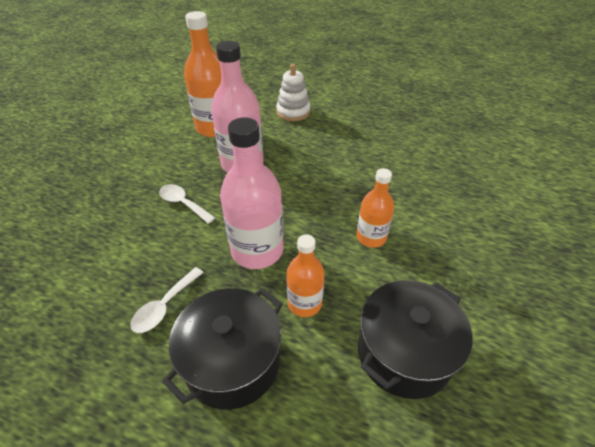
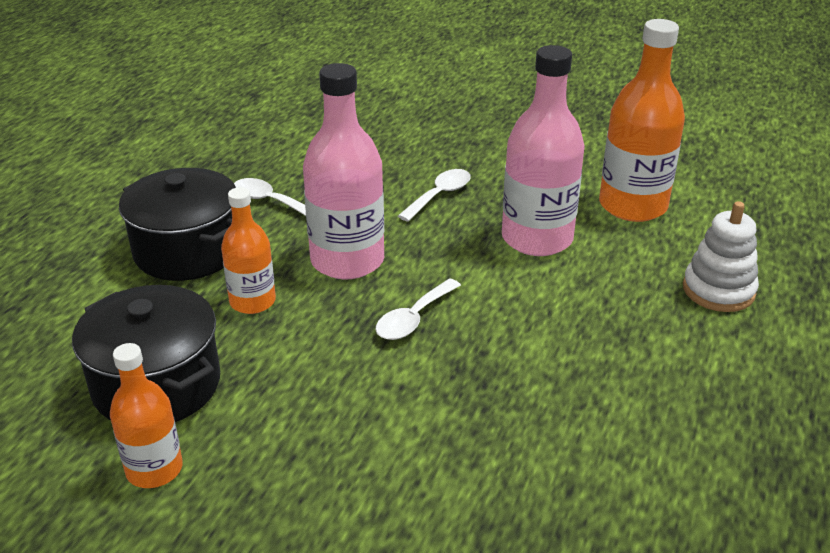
camera: 90 degrees right, 10 degrees down
(320, 217) = (413, 319): none -> white spoon
(371, 237) = (365, 372): orange bottle -> orange bottle (154, 469)

